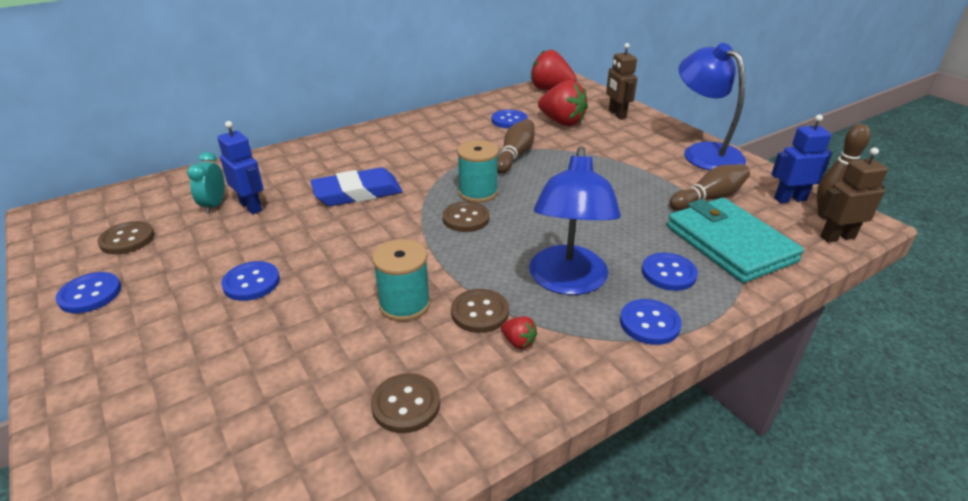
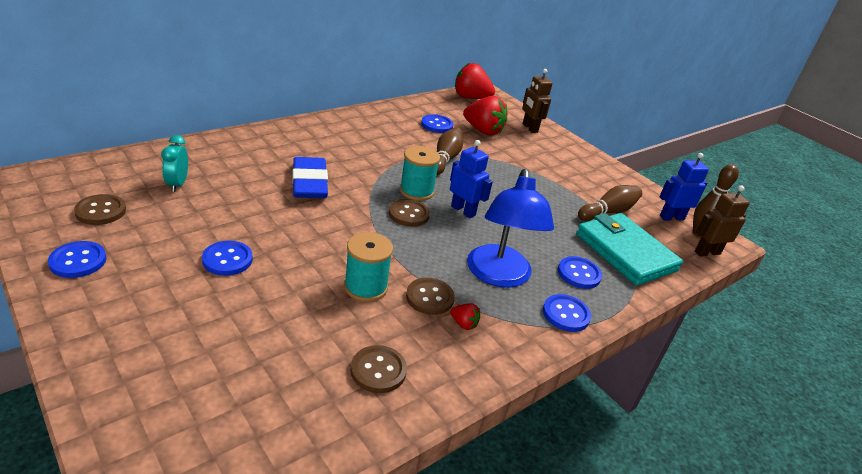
camera: 10 degrees left, 0 degrees up
(251, 206) = (213, 188): blue robot -> blue robot (463, 210)
(357, 193) = (309, 182): blue eraser -> blue eraser turned 75 degrees counterclockwise
(704, 152) = (603, 170): blue lamp -> none

